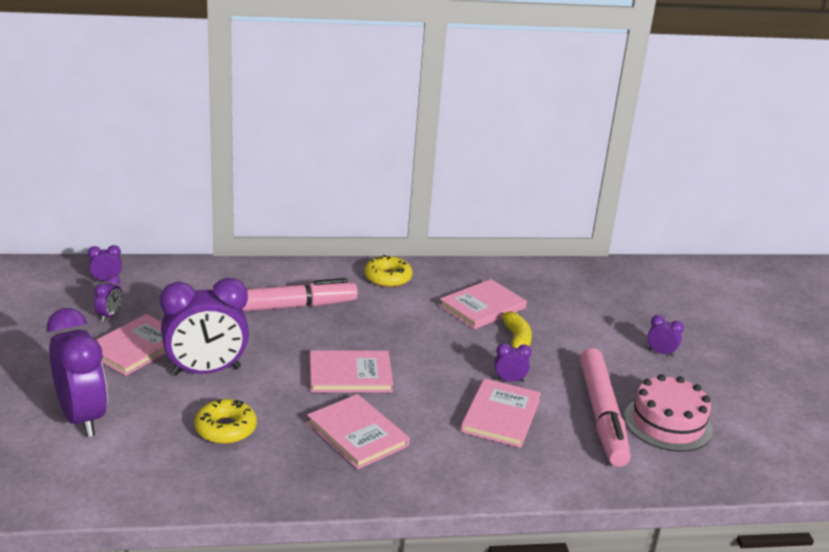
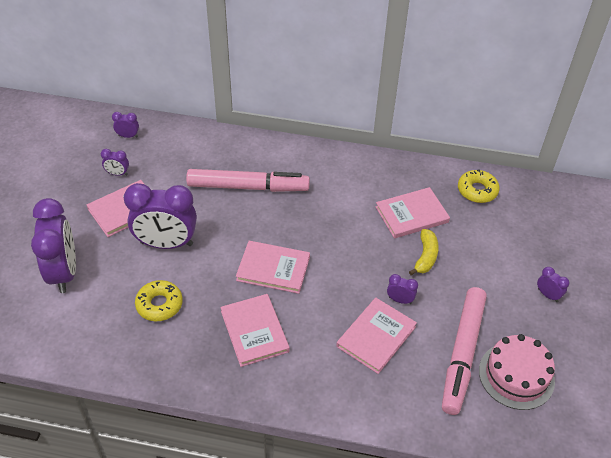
camera: 20 degrees right, 20 degrees up
(109, 316) = (117, 173): purple clock -> purple clock turned 60 degrees clockwise
(388, 278) = (345, 168): yellow donut -> yellow donut (477, 190)

